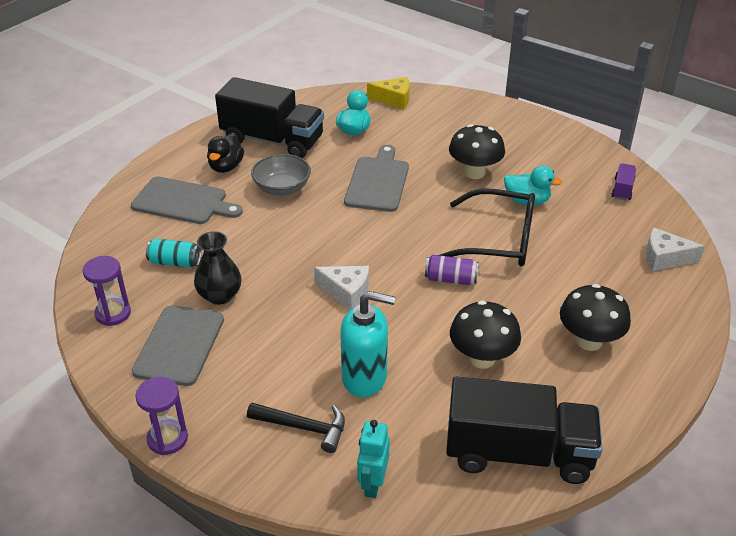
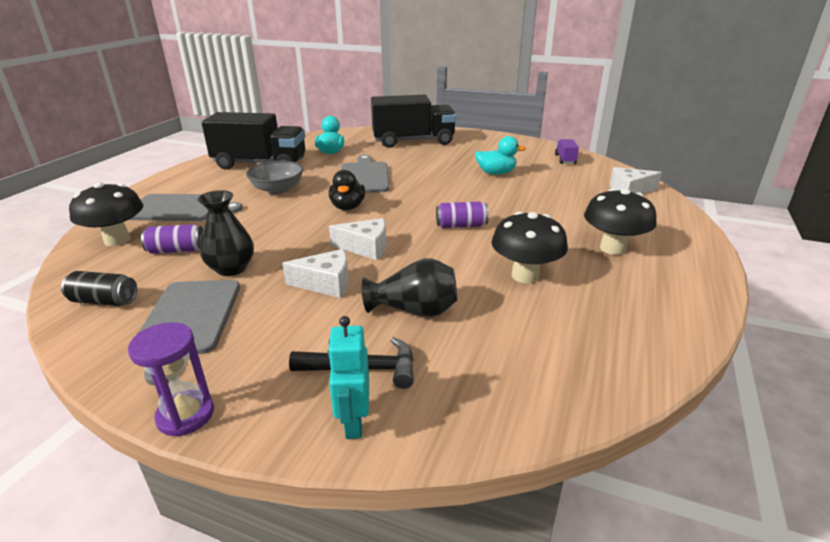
camera: 15 degrees left, 10 degrees down
(113, 313) = (104, 301): purple hourglass -> black can
(175, 262) = (176, 250): turquoise can -> purple can
(226, 167) = (220, 183): black duck -> black duck (348, 207)
(298, 330) = (326, 283): none -> white cheese
(365, 378) = (414, 310): turquoise soap dispenser -> black vase
(372, 484) = (472, 411): turquoise robot -> turquoise robot (353, 422)
(394, 99) = (357, 134): yellow cheese -> none
(474, 172) = (443, 163): black mushroom -> black mushroom (117, 240)
(498, 240) = (488, 197): black glasses -> none
(518, 453) = (615, 347): black truck -> black truck (413, 141)

